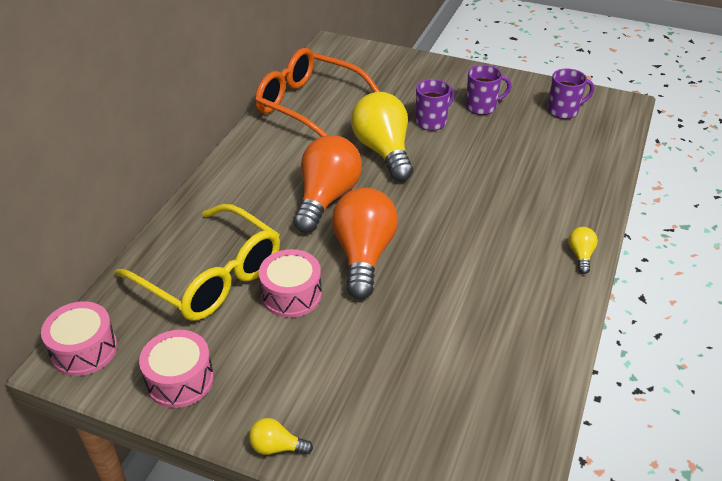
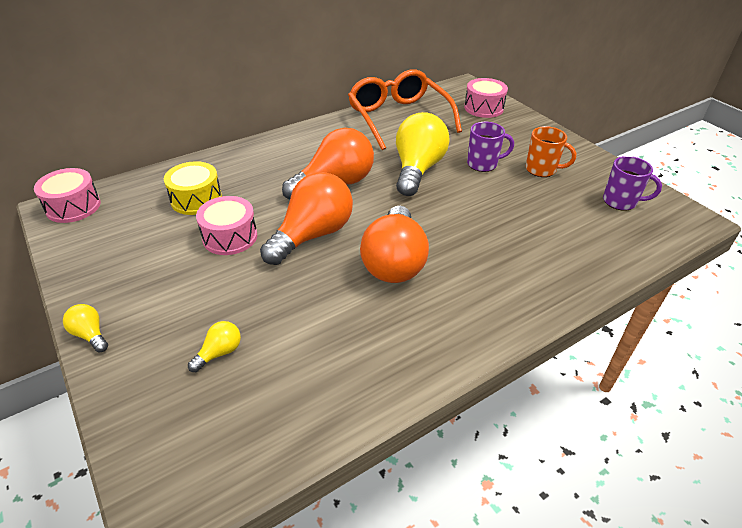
camera: 35 degrees right, 0 degrees up
(180, 380) = (96, 254): pink drum -> pink drum (483, 108)
(211, 276) = (196, 199): yellow glasses -> yellow drum
(456, 244) = (394, 262): none -> orange light bulb
(482, 107) = (541, 169): purple mug -> orange mug
(580, 255) = (498, 327): yellow light bulb -> yellow light bulb (219, 353)

